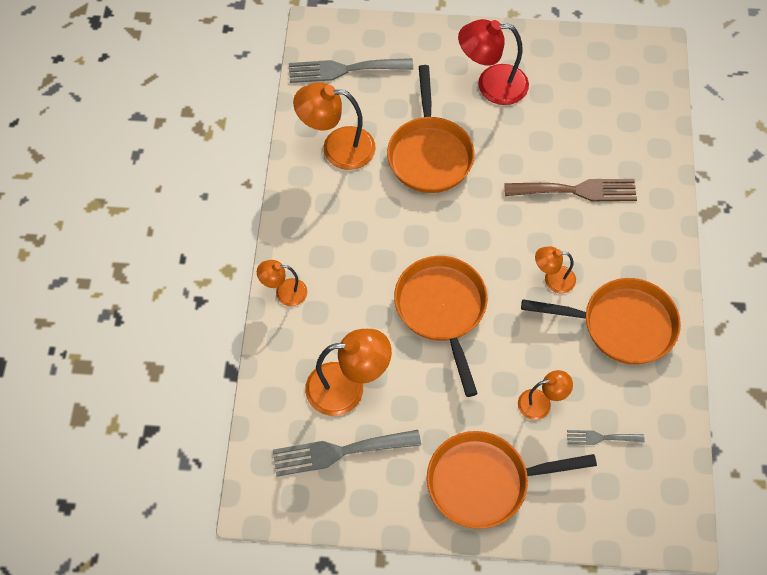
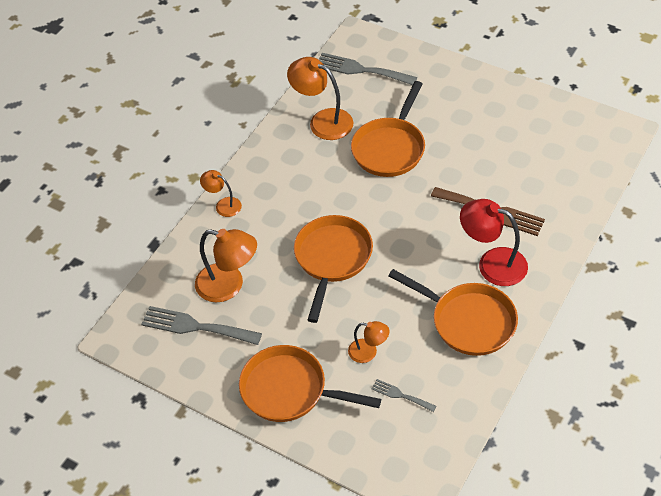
camera: 30 degrees right, 10 degrees down
(491, 85) = (469, 115): red lamp -> red lamp (492, 263)
(553, 279) = (432, 268): orange lamp -> none

